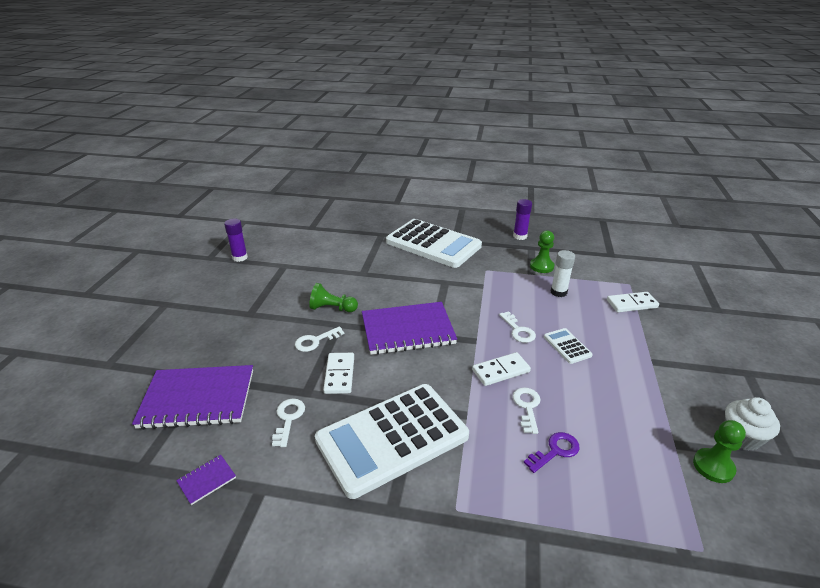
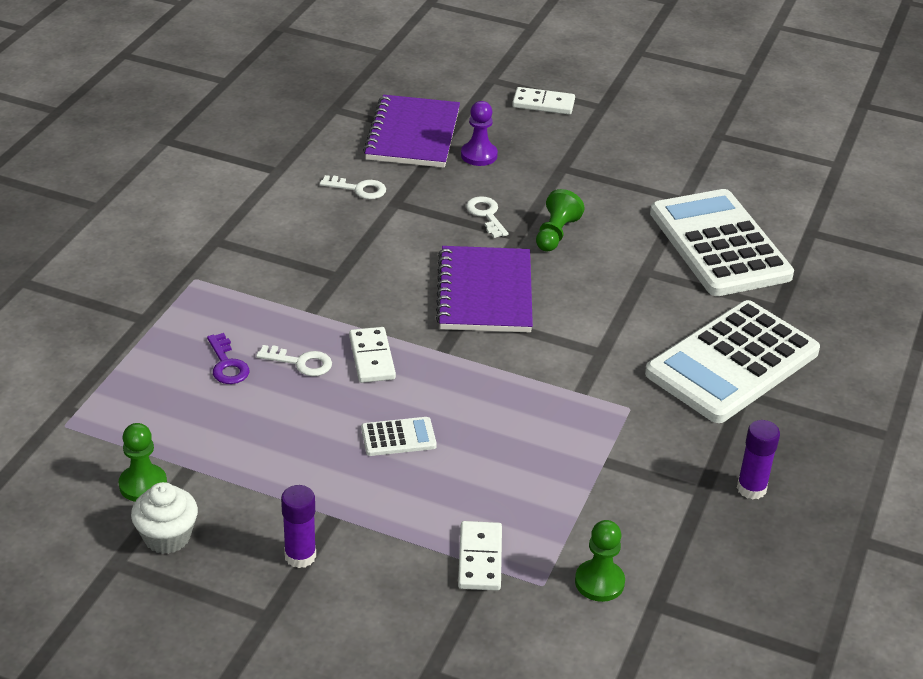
camera: 100 degrees right, 5 degrees up
(207, 480) = (301, 142): purple notebook -> none
(232, 355) = (479, 155): none -> purple pawn
(240, 257) = (713, 161): purple glue stick -> purple glue stick (300, 556)
(339, 375) = (415, 227): white domino -> white domino (543, 104)
(392, 438) = (300, 253): white calculator -> white calculator (719, 244)
(518, 330) = (451, 398): white key -> none
(541, 266) = (628, 483): green pawn -> green pawn (599, 582)
(558, 292) = (539, 477): white glue stick -> none

